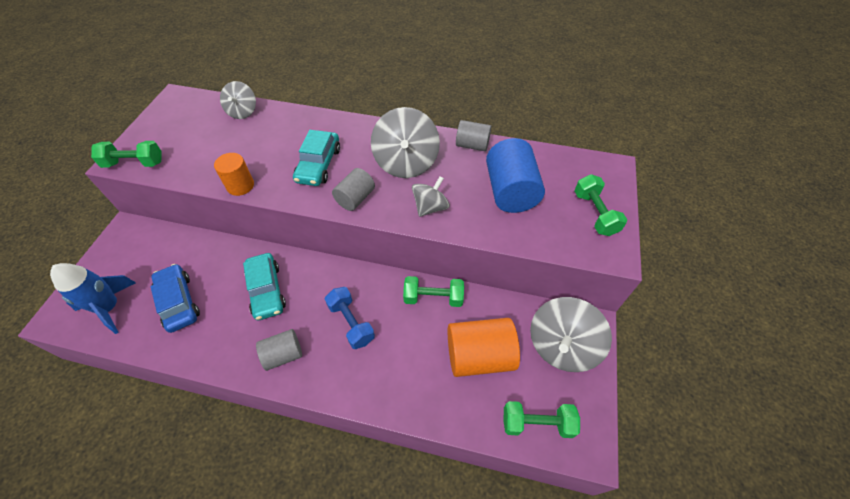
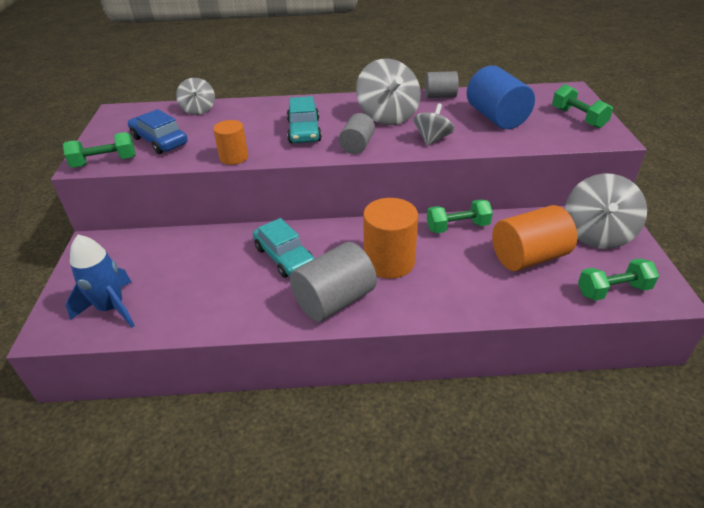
camera: 15 degrees left, 15 degrees down
(179, 302) = (191, 286): blue car -> blue car (159, 141)
(283, 354) = (334, 300): grey cylinder -> grey cylinder, size x1.69
(351, 323) = (389, 262): blue dumbbell -> orange cylinder

